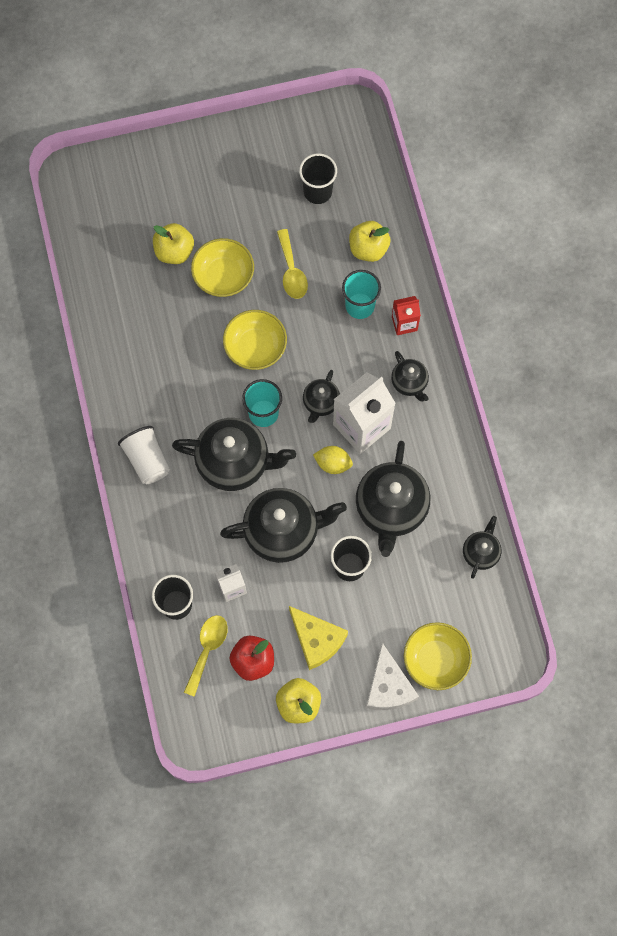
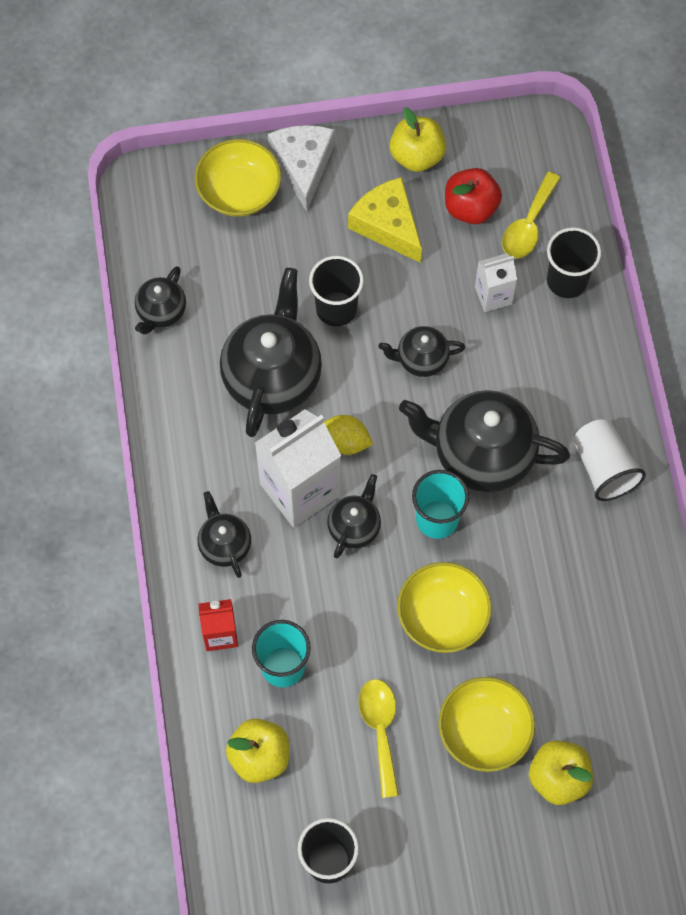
camera: 175 degrees left, 5 degrees down
(283, 531) = (421, 359): black teapot -> black teapot, size x0.52

